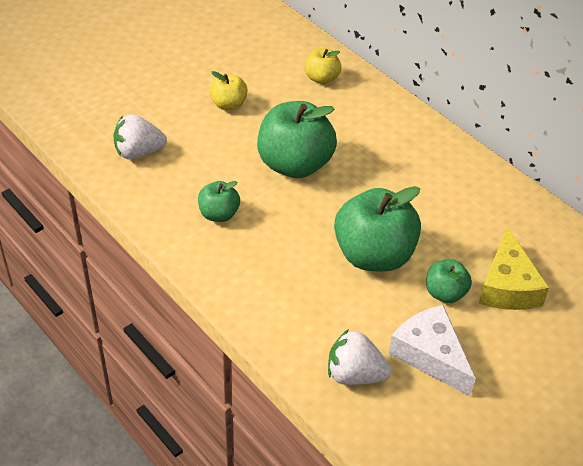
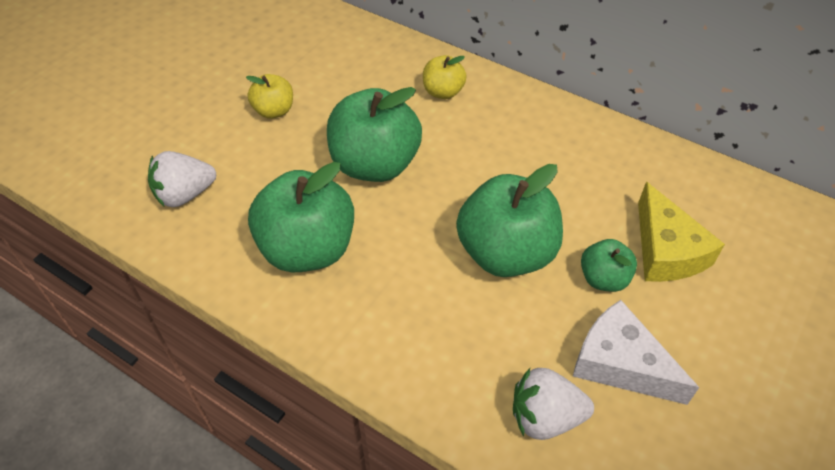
camera: 15 degrees left, 5 degrees up
(219, 214) = (308, 249): green apple -> green apple, size x1.95
(321, 78) = (368, 57): yellow apple -> yellow apple (443, 92)

